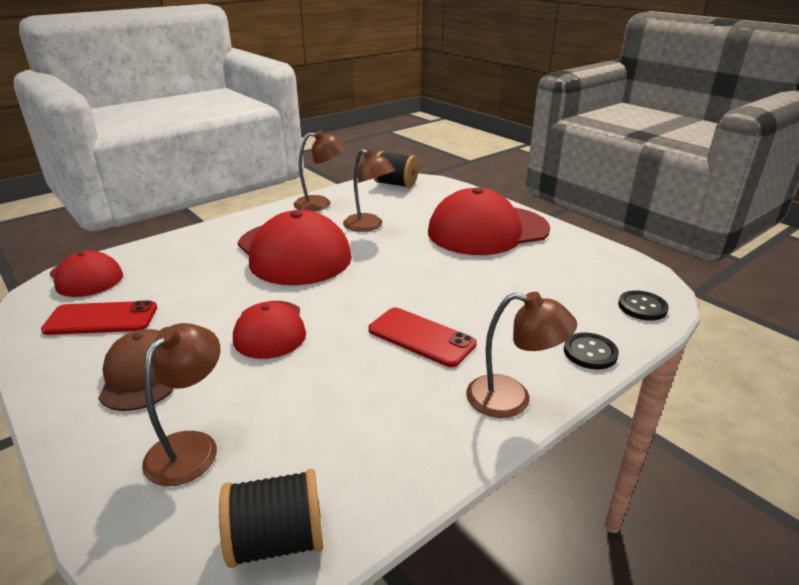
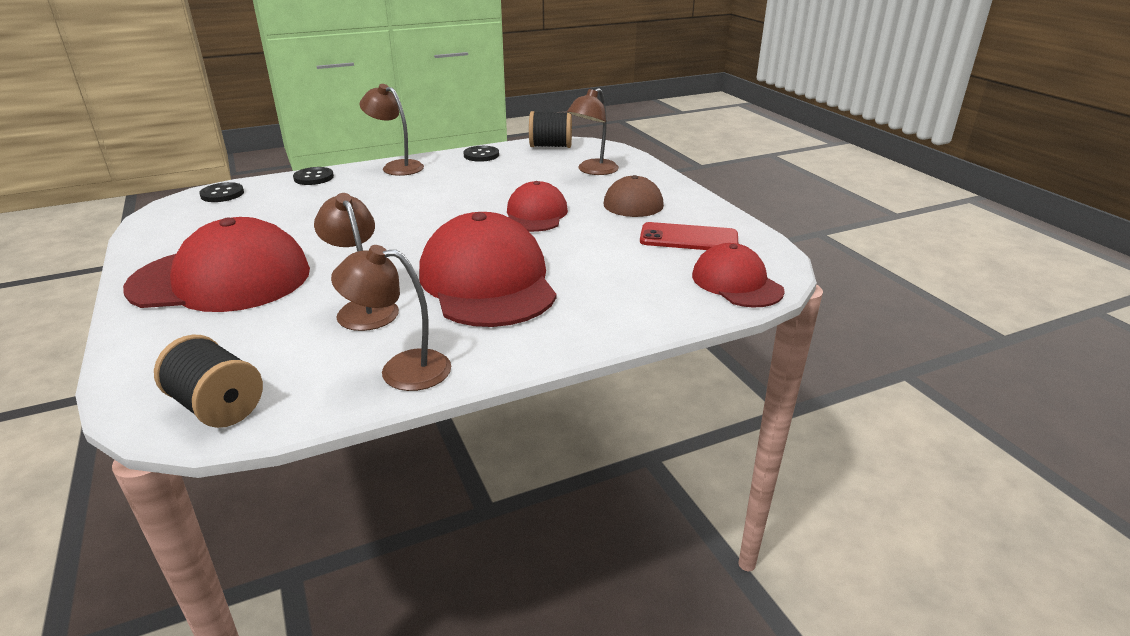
camera: 165 degrees left, 0 degrees up
(403, 466) = (481, 155): none -> black button
(421, 337) = (419, 197): red phone -> none

